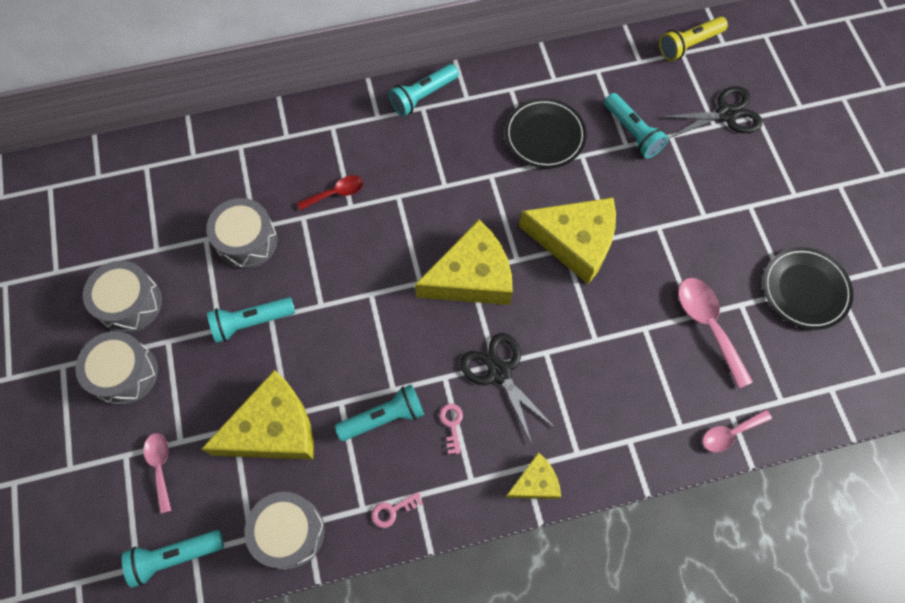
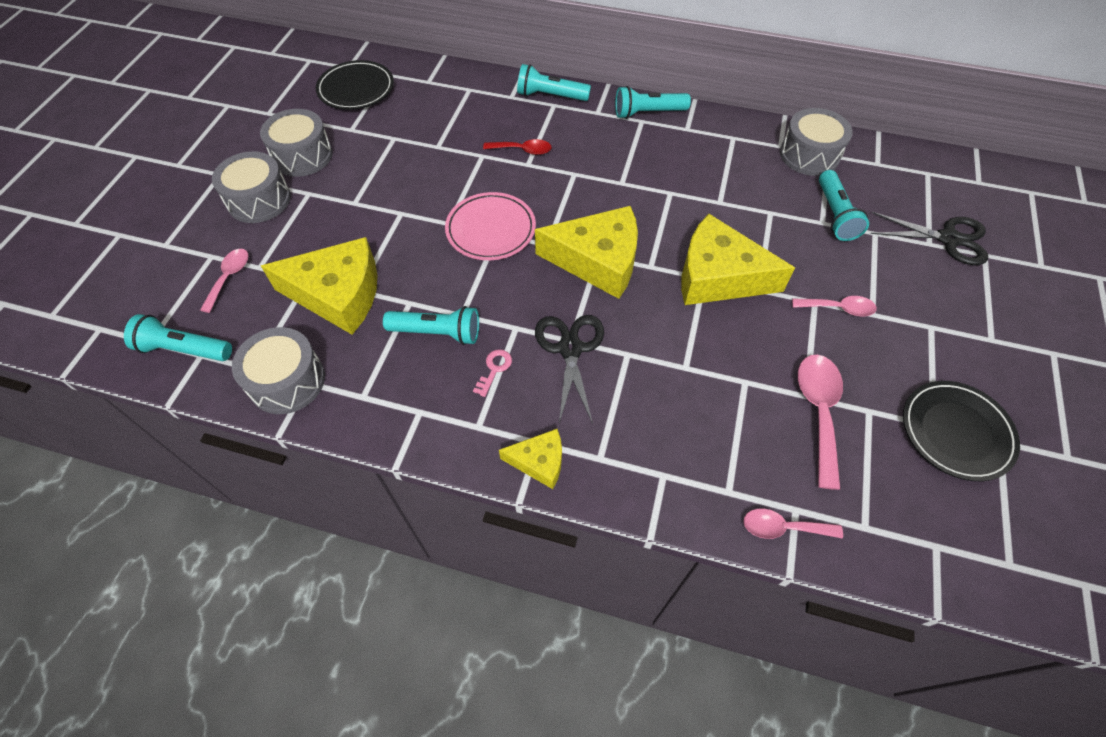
camera: 30 degrees right, 10 degrees down
(247, 241) = (424, 153): grey drum -> grey drum (809, 155)
(251, 322) = (383, 209): turquoise flashlight -> turquoise flashlight (550, 96)
(362, 293) = (491, 229): none -> pink plate
(392, 511) = (388, 412): pink key -> none
(544, 136) = (742, 183): black plate -> black plate (356, 89)
(575, 241) = (718, 276): yellow cheese -> yellow cheese turned 150 degrees clockwise
(678, 224) = (838, 308): none -> pink spoon
(689, 45) = (939, 169): yellow flashlight -> none

